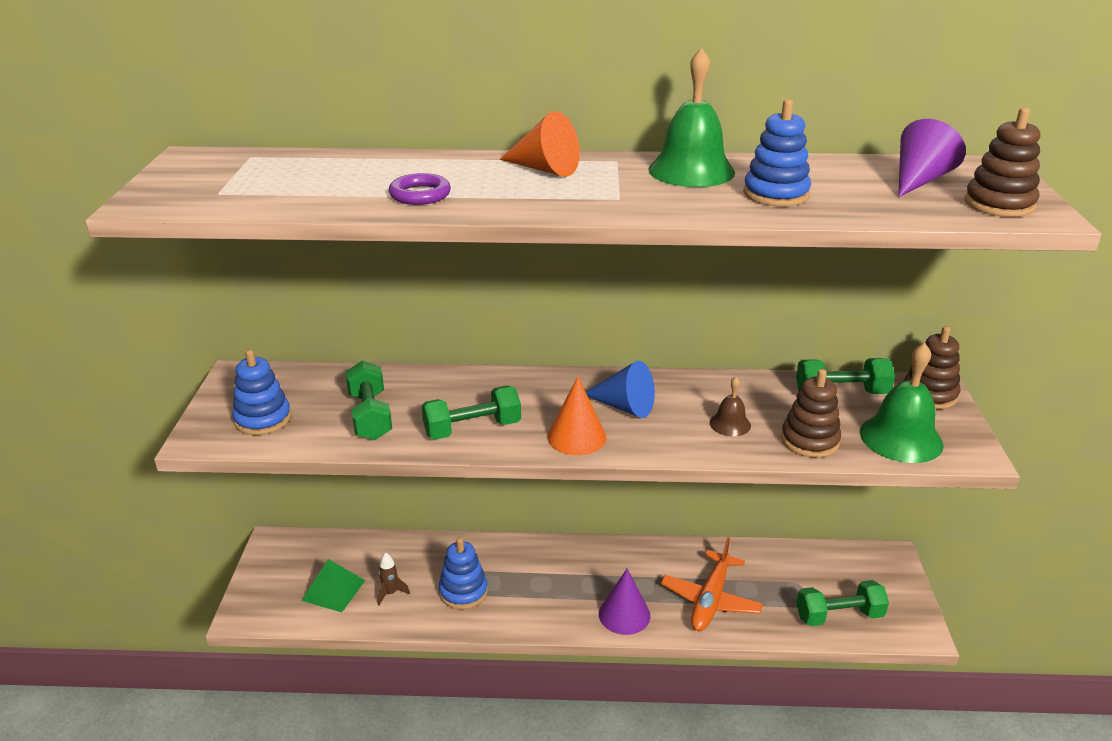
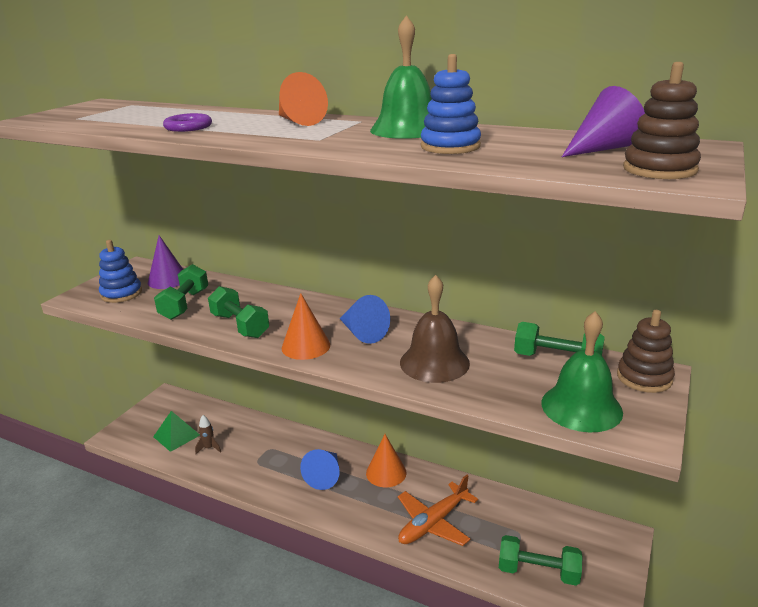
camera: 25 degrees right, 5 degrees down
(463, 591) = (256, 461): blue stacking toy -> none
(472, 429) = (240, 326): green dumbbell -> green dumbbell turned 45 degrees clockwise
(559, 584) = (325, 476): none -> blue cone
(624, 561) = (386, 472): none -> orange cone
(624, 614) = (357, 513): purple cone -> purple cone (168, 280)
(730, 424) = (434, 362): brown bell -> brown bell, size x1.91
(809, 440) = (491, 390): brown stacking toy -> none

